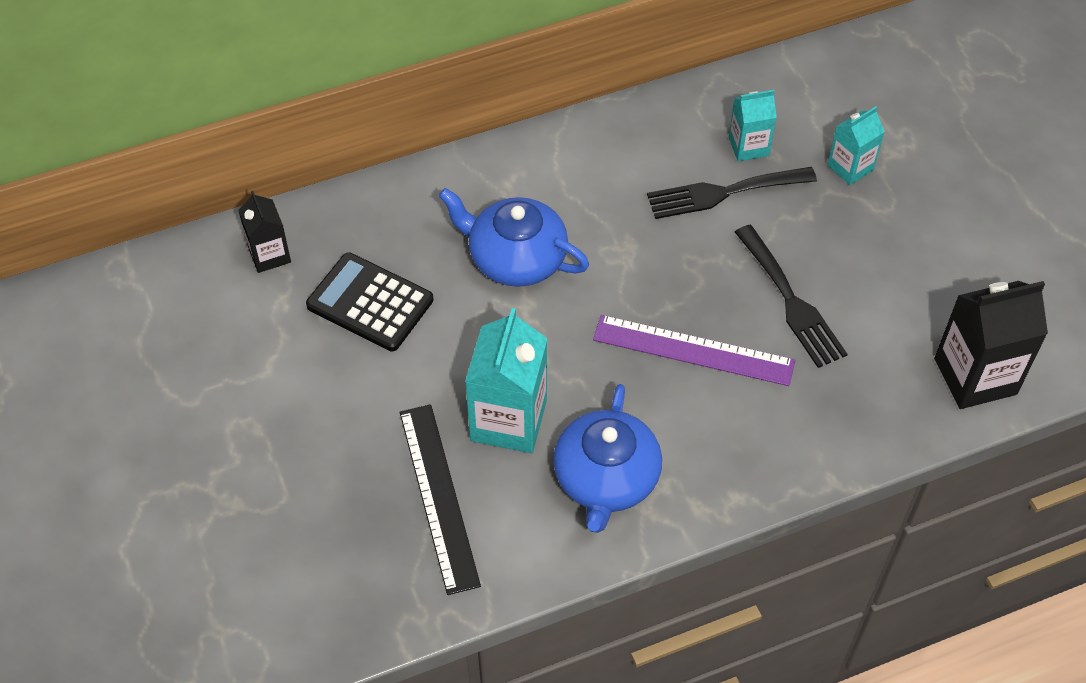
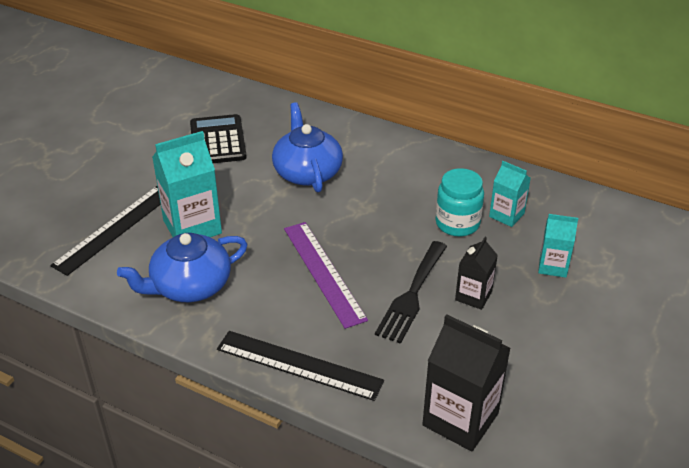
camera: 50 degrees right, 15 degrees down
(269, 255) = (211, 96): black carton -> black carton (473, 296)
(723, 193) = (457, 223): black fork -> turquoise jar
(805, 455) = (299, 365): none -> black ruler

